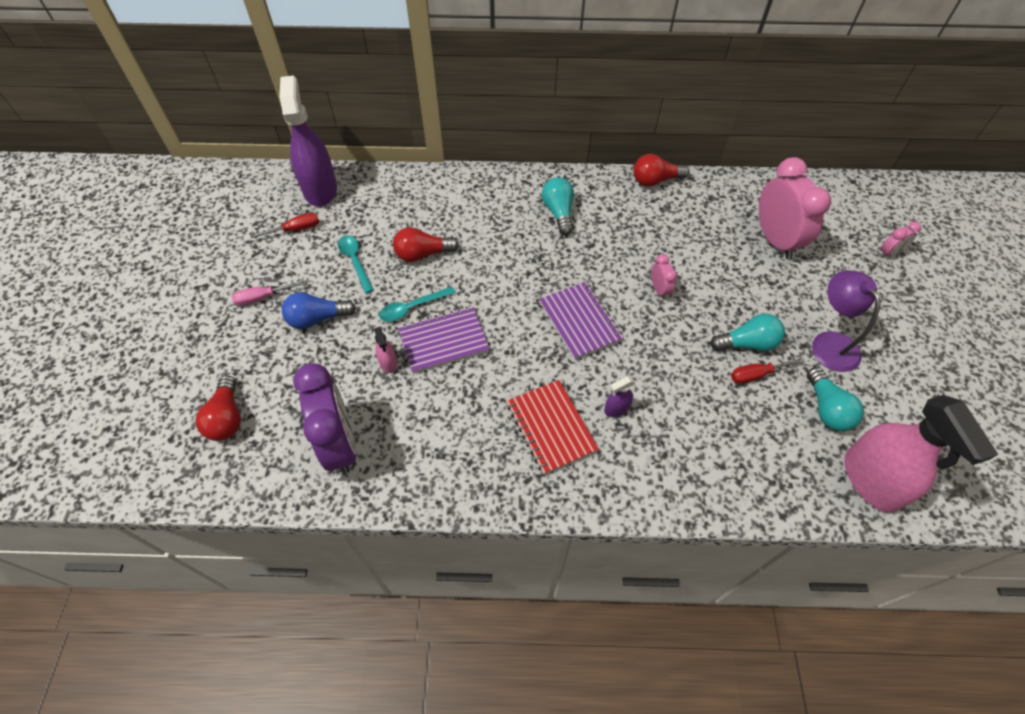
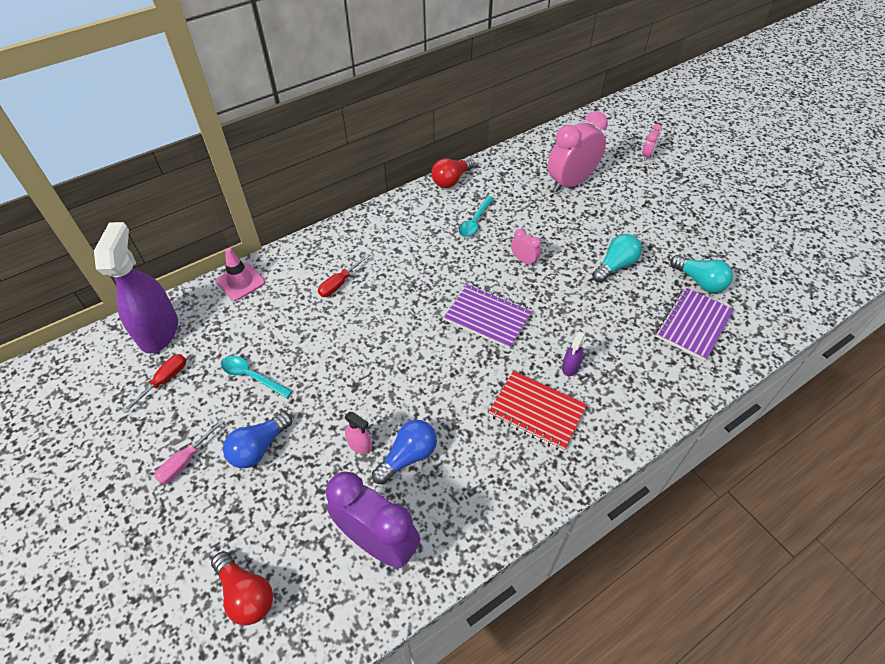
camera: 35 degrees left, 5 degrees down
(320, 189) = (159, 331): purple spray bottle -> purple spray bottle turned 45 degrees clockwise
(406, 181) = (240, 282): none -> pink traffic cone
(412, 308) = (341, 386): turquoise spoon -> turquoise spoon (475, 222)
(415, 395) = (408, 456): none -> blue light bulb
(423, 254) = (311, 335): red light bulb -> none
(443, 341) = (392, 397): purple notebook -> purple notebook (693, 325)
(558, 213) = (398, 241): turquoise light bulb -> none
(756, 375) = (639, 284): red screwdriver -> red screwdriver (339, 284)
(775, 240) = (571, 182): pink clock -> pink clock turned 75 degrees counterclockwise
(829, 343) = (664, 235): purple lamp -> none
(870, 480) = (763, 313): pink spray bottle -> none

